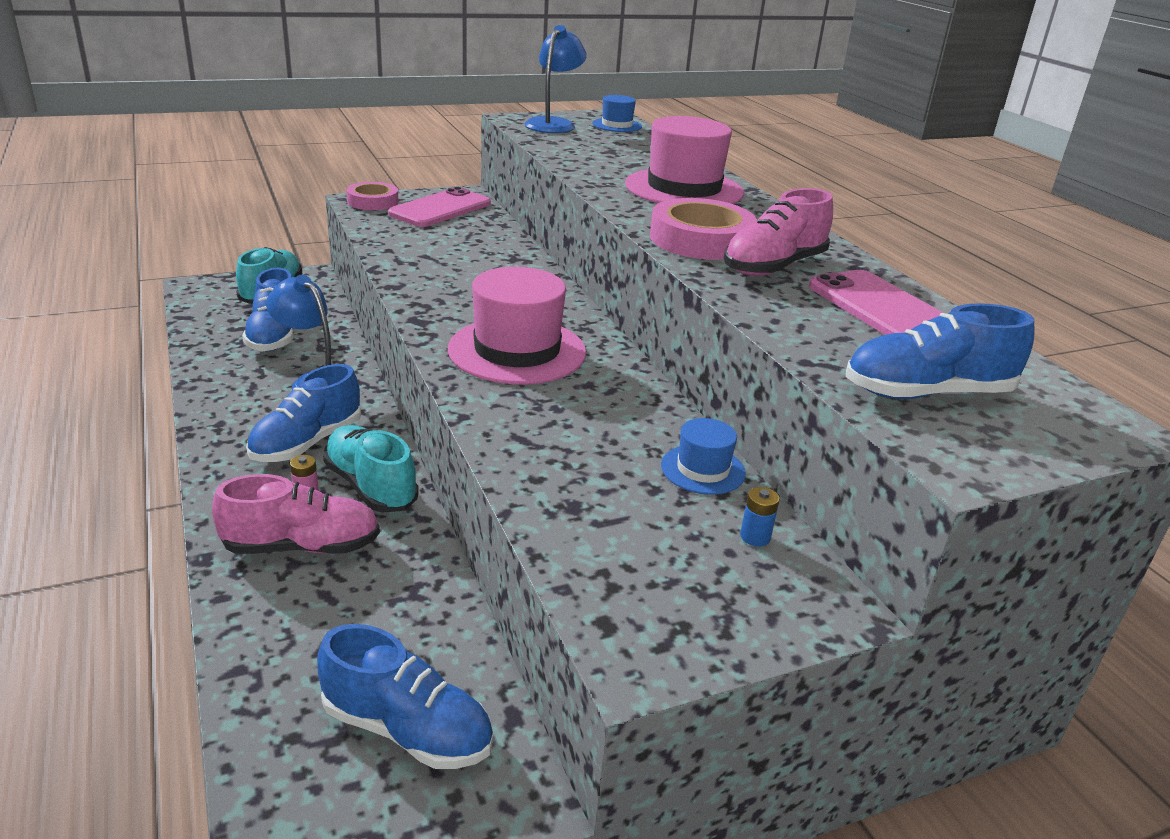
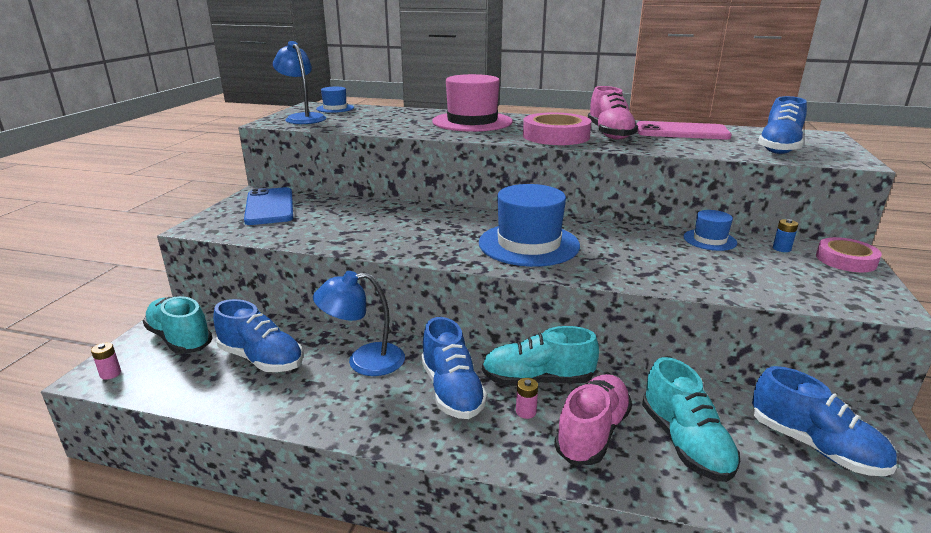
camera: 50 degrees left, 5 degrees down
(201, 290) = (110, 374): none -> pink battery
(332, 616) = (685, 442): none -> turquoise shoe
(373, 201) = (211, 223): pink tape -> pink tape (846, 260)
(407, 729) = (814, 446): blue shoe -> blue shoe turned 75 degrees clockwise
(440, 209) = (270, 207): pink phone -> blue phone
(517, 351) = (528, 244): pink hat -> blue hat

